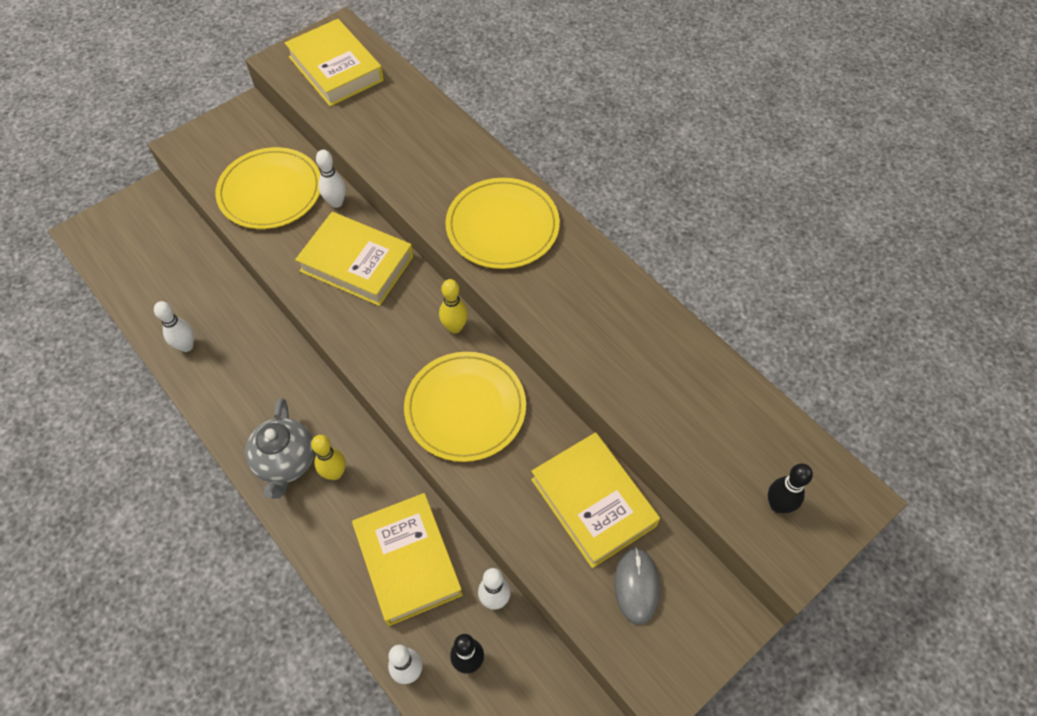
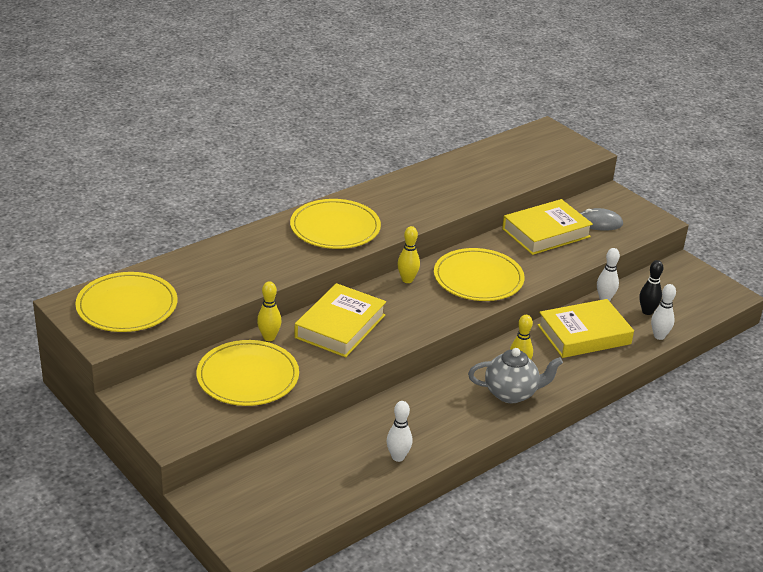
camera: 90 degrees left, 25 degrees down
(336, 69) = (127, 306): yellow book -> yellow plate
(336, 202) = (269, 337): white bowling pin -> yellow bowling pin
(778, 505) = (554, 151): black bowling pin -> none

